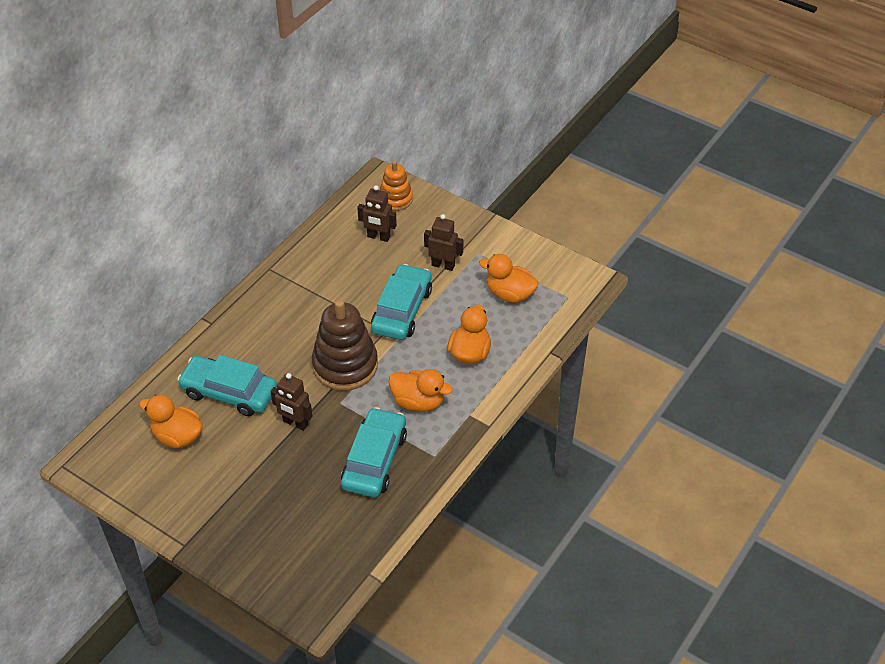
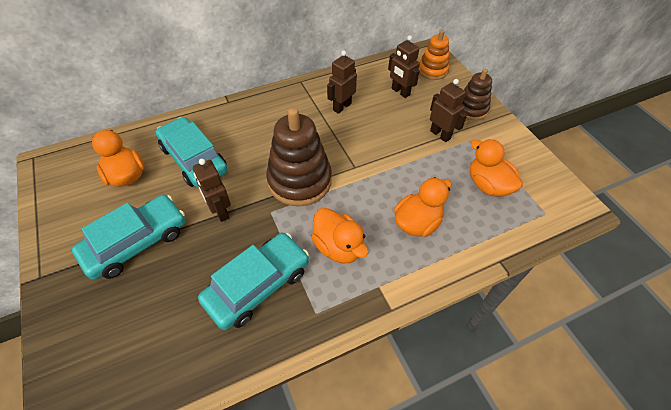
camera: 30 degrees right, 5 degrees up
(332, 278) = (342, 107): none -> brown robot
(402, 310) = (380, 156): turquoise car -> turquoise car (136, 242)
(457, 226) = (471, 109): none -> brown stacking toy

